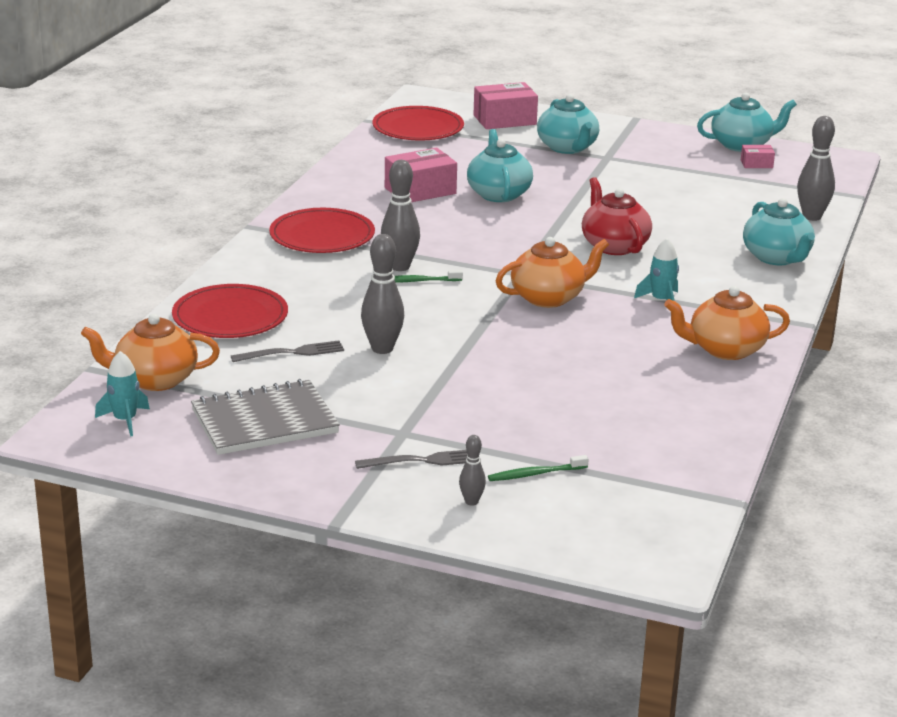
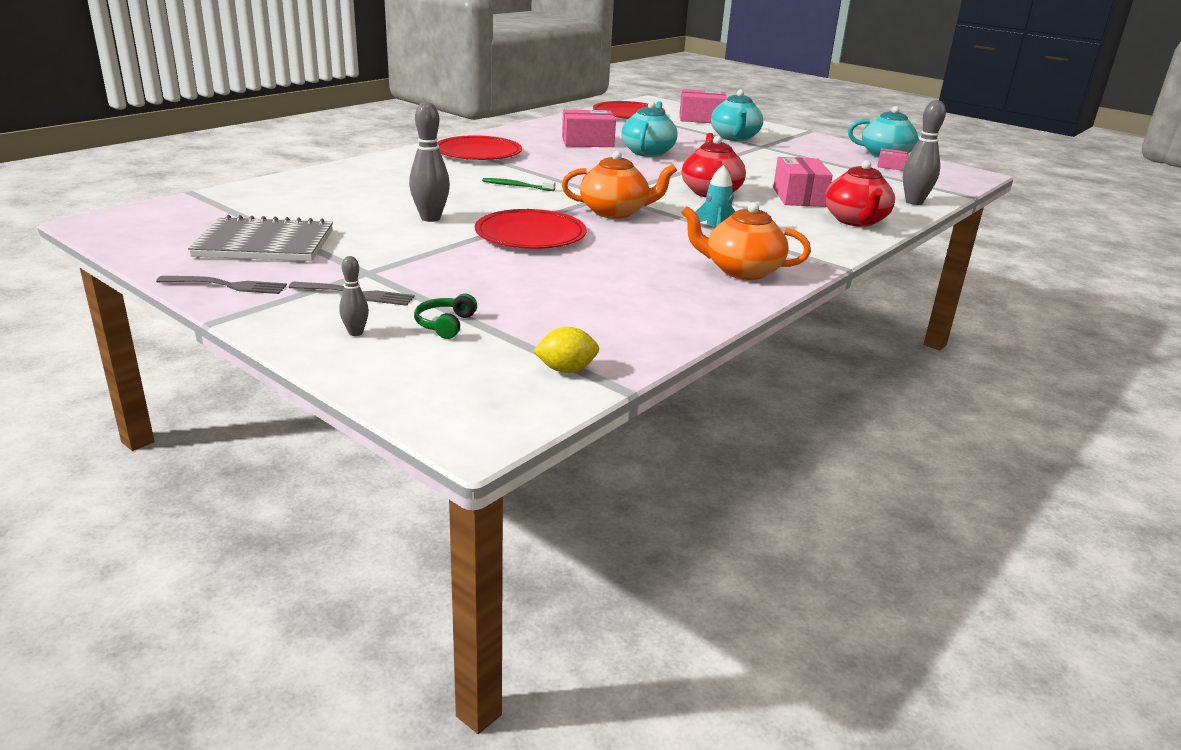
camera: 20 degrees right, 0 degrees up
(125, 420) = (160, 223): turquoise rocket -> none
(155, 379) = (224, 205): orange teapot -> none
(230, 317) = (340, 182): red plate -> red plate (530, 234)
(292, 352) = (355, 208): grey fork -> grey fork (227, 285)
(400, 267) = (514, 176): grey bowling pin -> none
(535, 474) = (445, 324): green toothbrush -> green headphones
(676, 494) = (566, 370): none -> yellow lemon
(702, 234) = (799, 197): none -> pink box
(777, 257) = (855, 221): turquoise teapot -> red teapot

